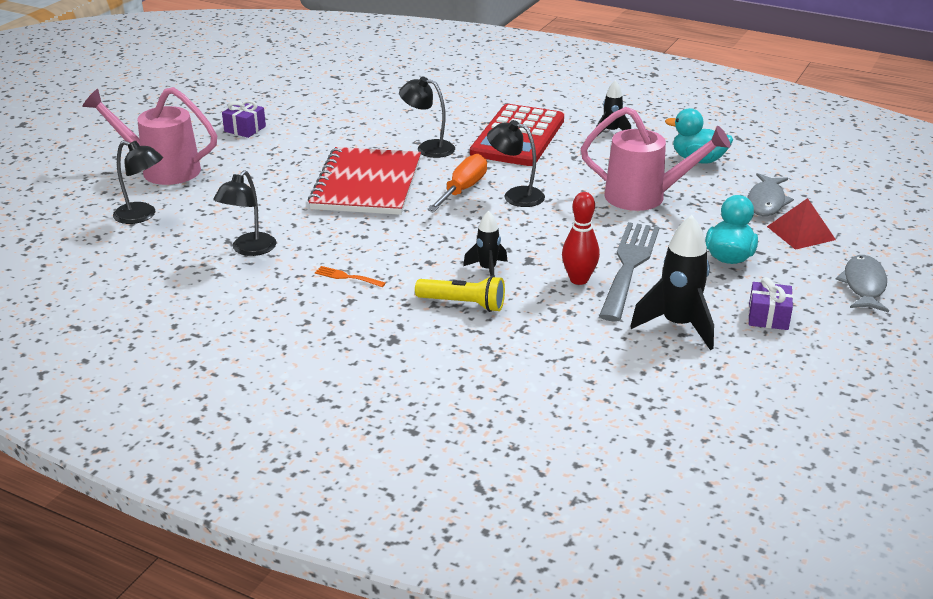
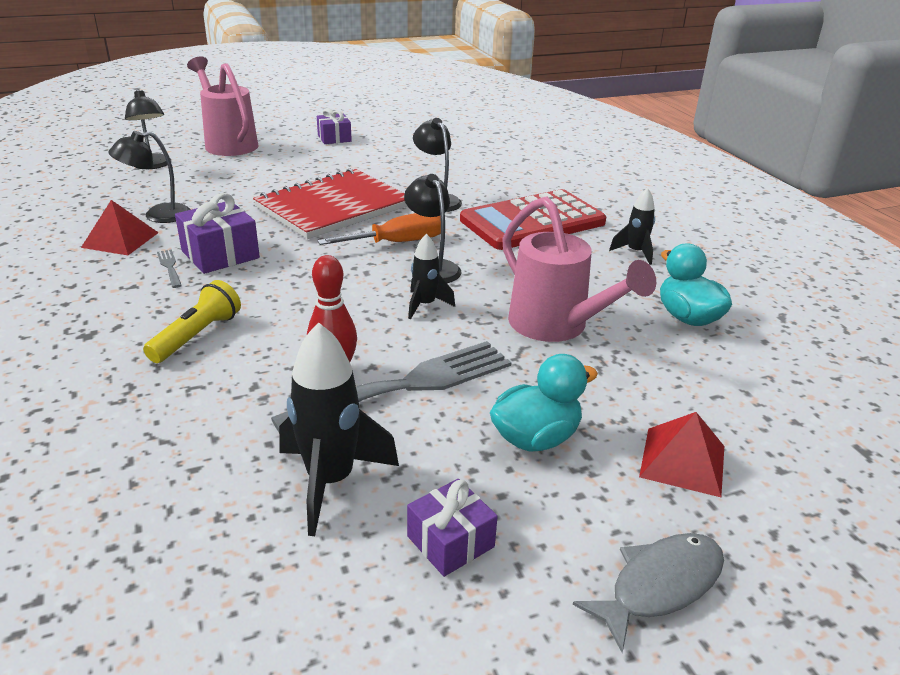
camera: 40 degrees right, 0 degrees up
(264, 278) = (120, 240): none -> red pyramid
(347, 277) = (170, 267): orange fork -> grey fork
(362, 253) = (220, 254): none -> purple gift
(463, 304) = (197, 336): yellow flashlight -> yellow flashlight turned 120 degrees counterclockwise
(487, 270) = (277, 318): black rocket -> black rocket (425, 305)
(766, 202) = (698, 400): grey fish -> none

